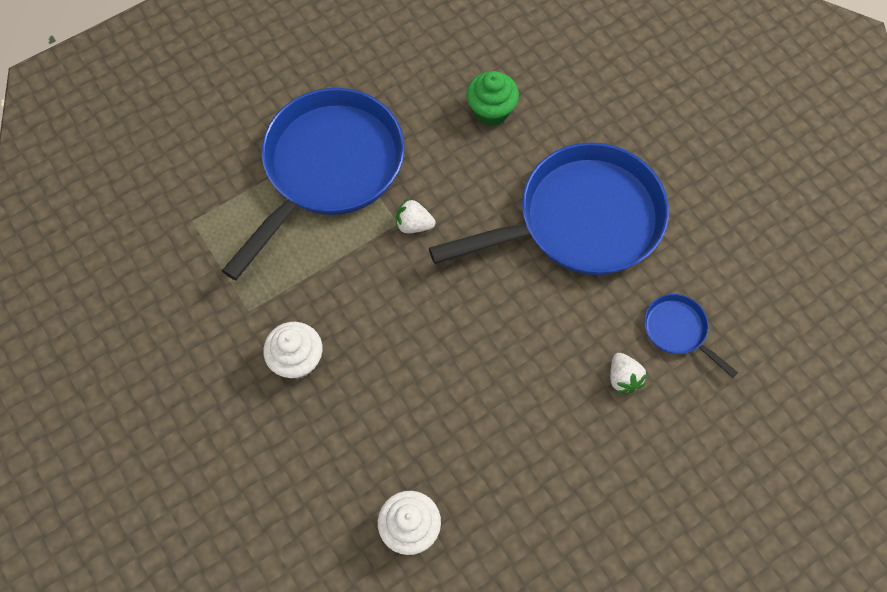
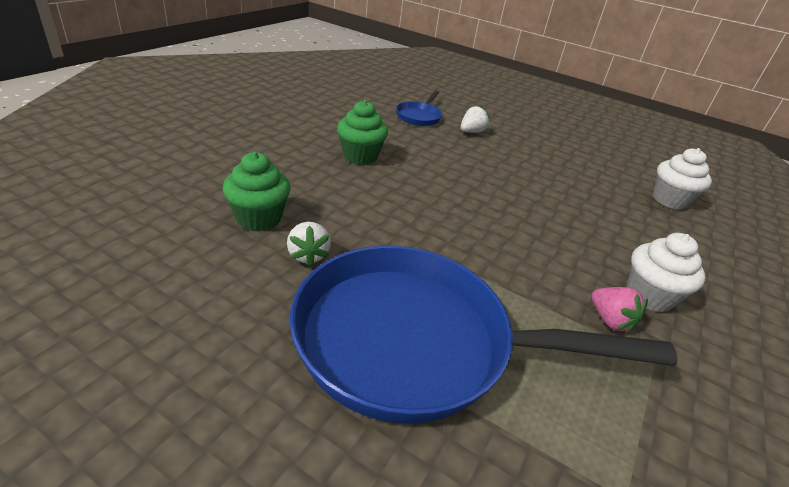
camera: 120 degrees left, 30 degrees down
(290, 306) = (610, 320): none -> pink strawberry
(414, 225) = (436, 247): white strawberry -> white strawberry (308, 255)
(580, 220) = (360, 156): blue pan -> green cupcake

